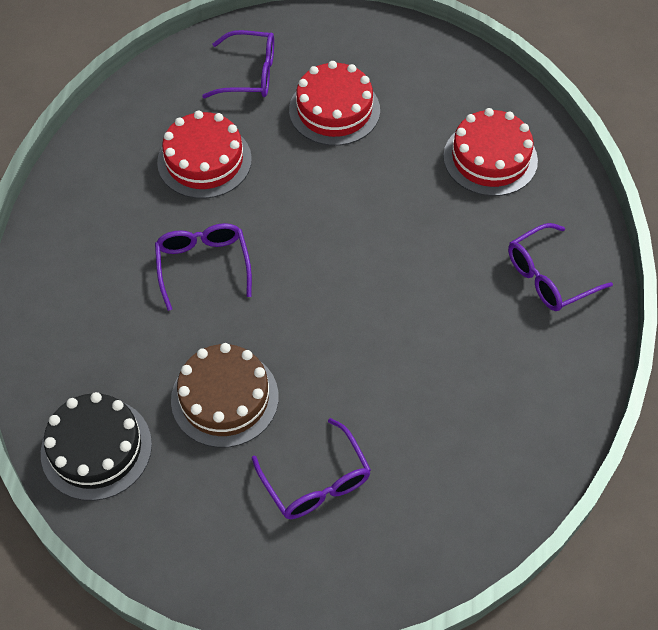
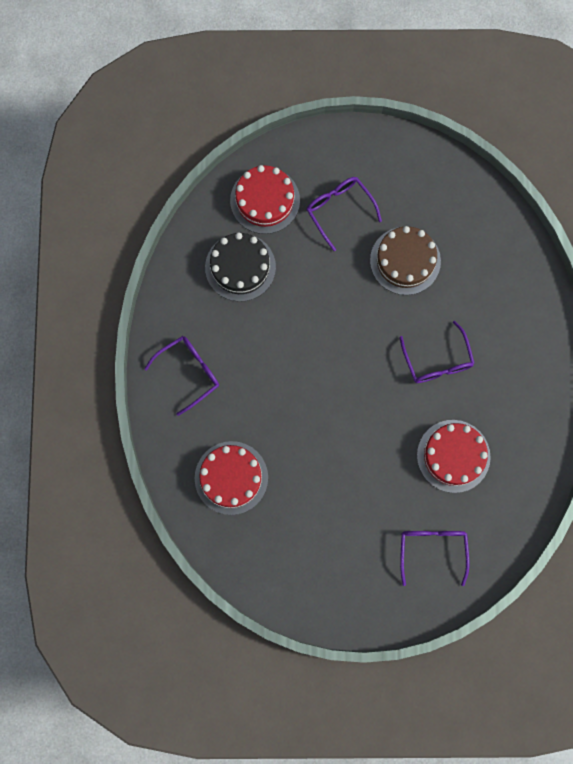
camera: 175 degrees right, 20 degrees up
(96, 448) = (480, 220): black cake -> black cake (240, 267)
(249, 74) = (432, 550): purple glasses -> purple glasses turned 90 degrees clockwise
(334, 110) = (357, 517): red cake -> red cake (265, 200)

